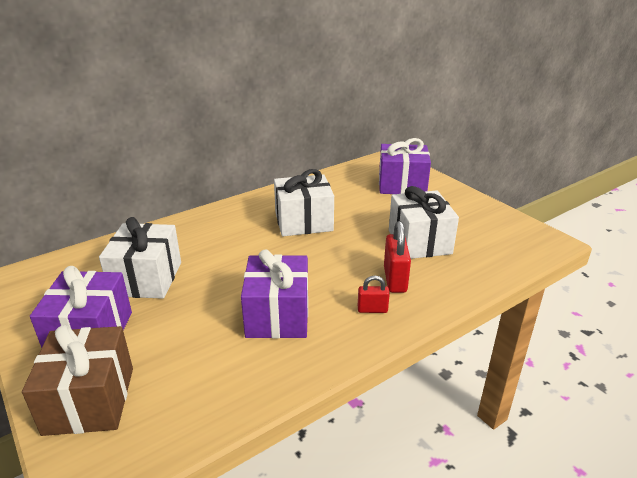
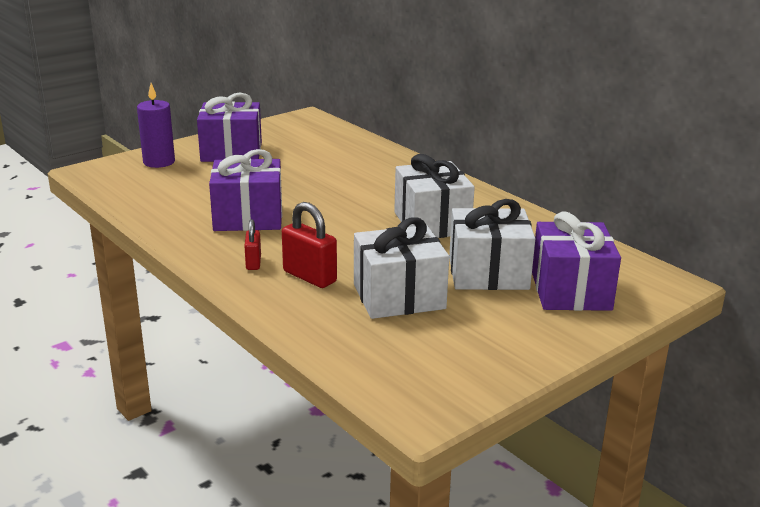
camera: 85 degrees right, 5 degrees down
(89, 400) = (159, 162): brown gift -> purple candle
(147, 279) = (308, 160): white gift -> white gift (488, 273)
(395, 279) = (309, 277): red padlock -> red padlock turned 45 degrees clockwise

